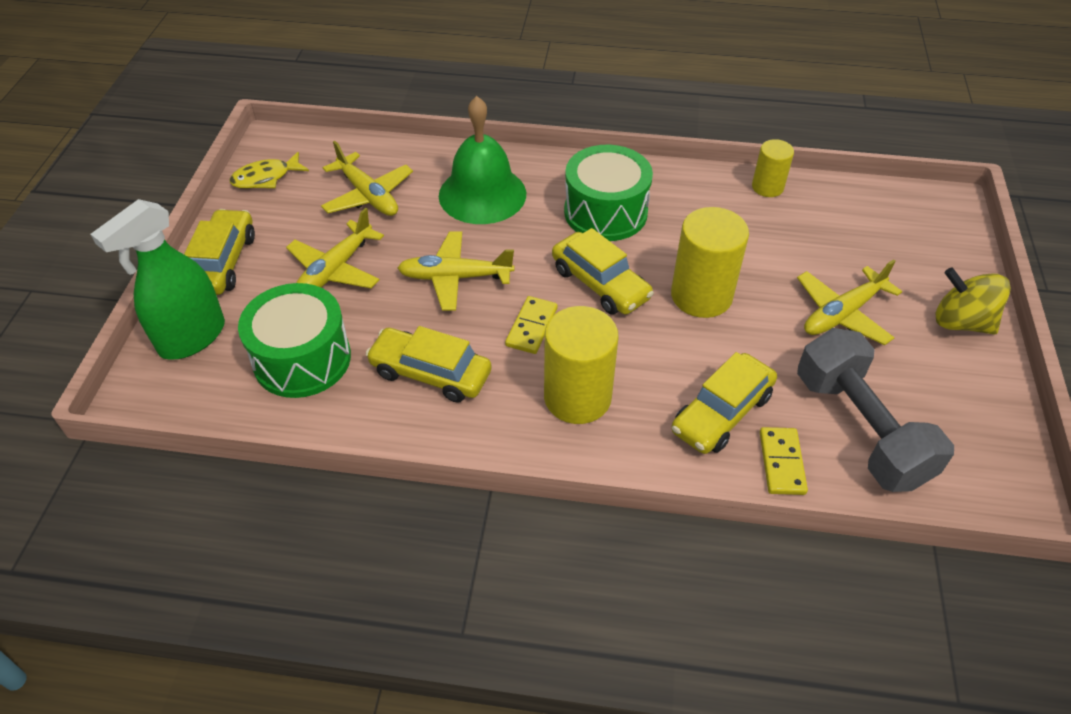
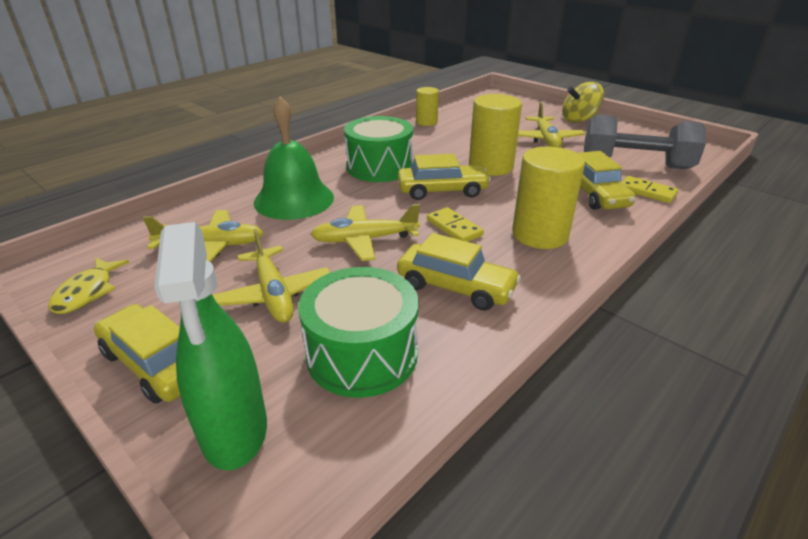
camera: 55 degrees left, 15 degrees down
(430, 373) = (455, 287): yellow car -> yellow car turned 120 degrees counterclockwise
(454, 277) = (364, 240): yellow plane -> yellow plane turned 45 degrees clockwise

